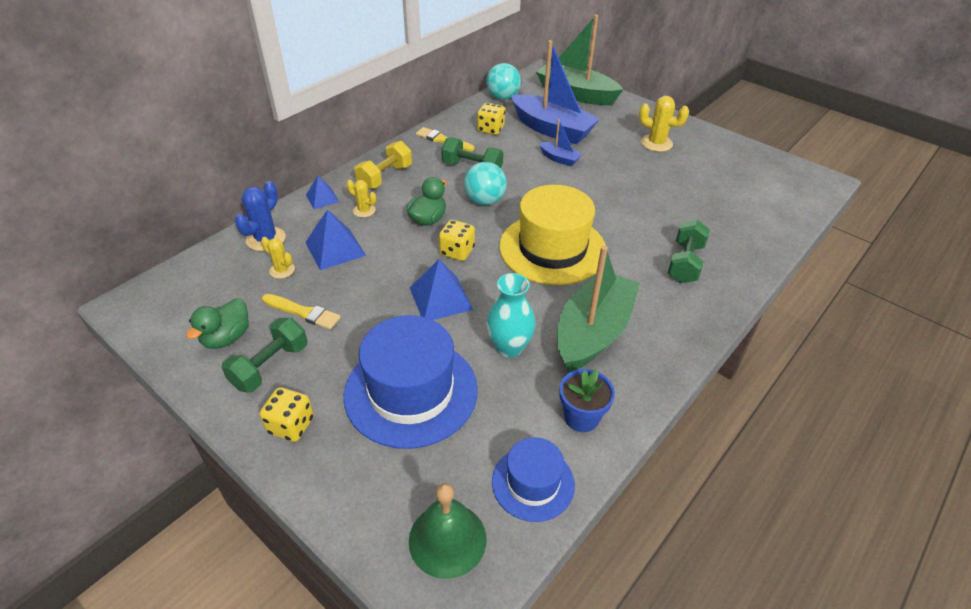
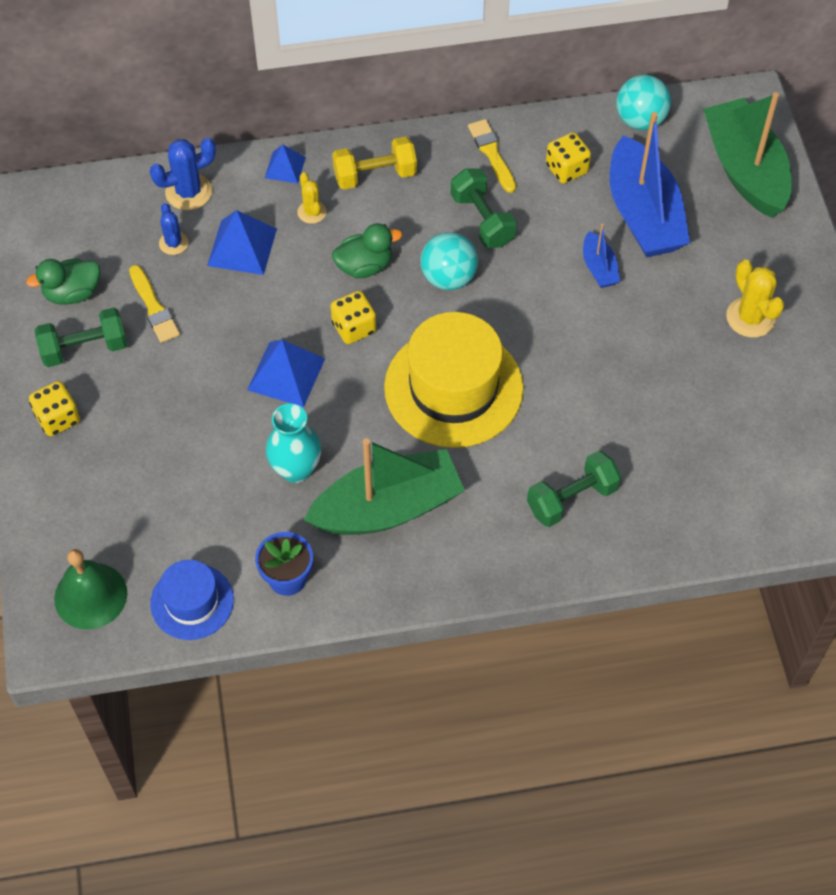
camera: 40 degrees right, 15 degrees up
(282, 270) = (173, 243): yellow cactus -> blue cactus
(411, 391) = (173, 454): blue hat -> none

